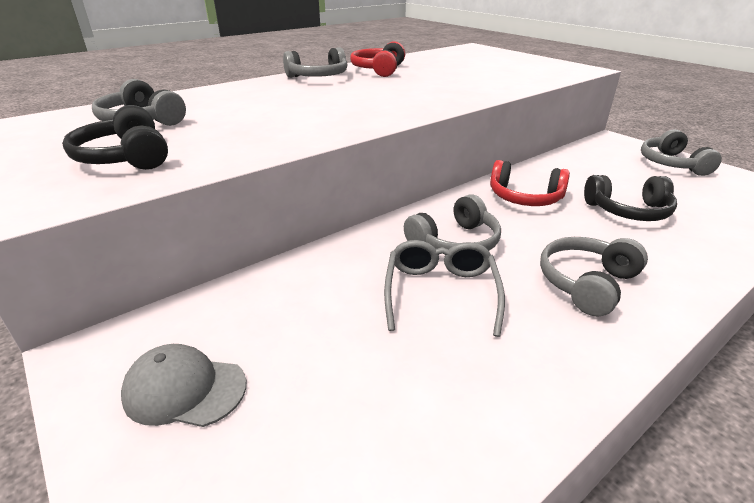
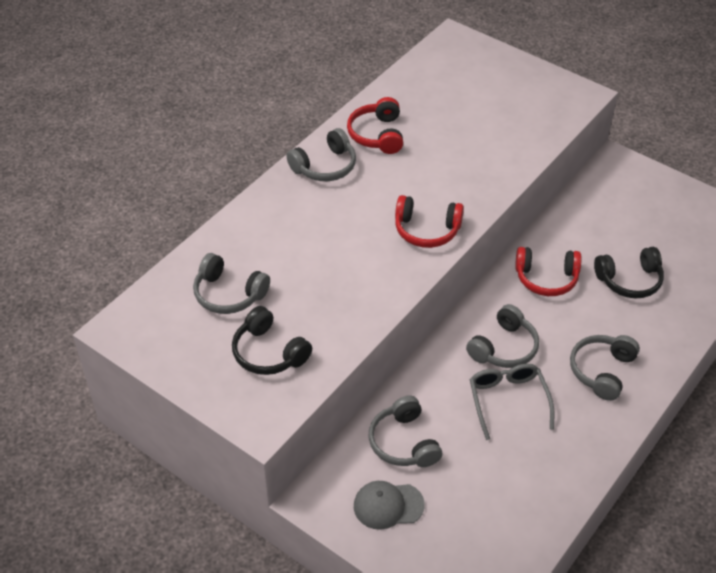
camera: 15 degrees left, 15 degrees up
(389, 109) = (426, 230): none -> red headphones
(671, 164) = (668, 198): grey headphones -> grey headphones (403, 442)

